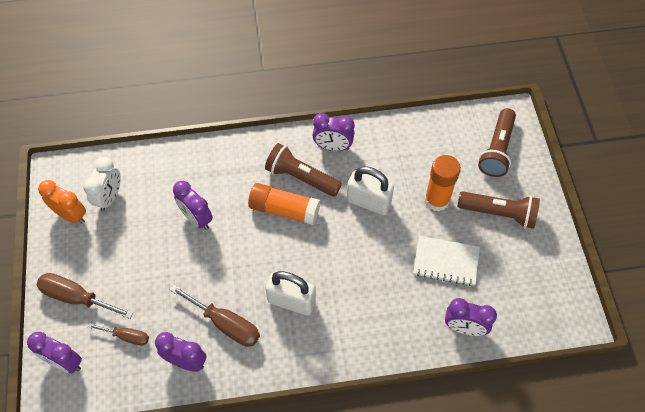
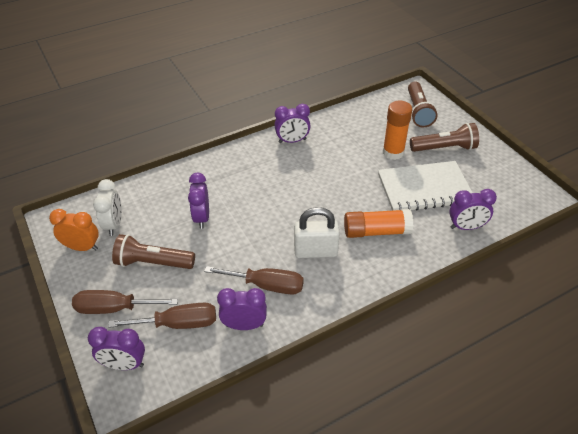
camera: 20 degrees left, 15 degrees down
(127, 336) = (178, 324): brown screwdriver -> brown screwdriver, size x1.67
(196, 218) = (202, 217): purple clock -> purple clock turned 60 degrees clockwise
(284, 209) = (275, 191): orange glue stick -> orange glue stick (376, 231)
(301, 177) = (277, 166): brown flashlight -> brown flashlight (153, 262)
(368, 202) = (341, 168): white padlock -> none
(446, 261) = (424, 189): white notebook -> white notebook, size x1.55

